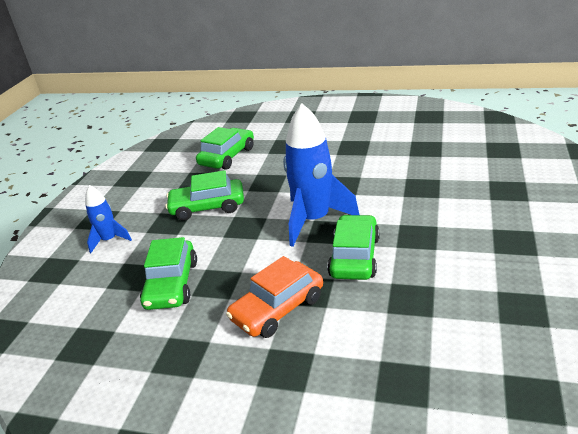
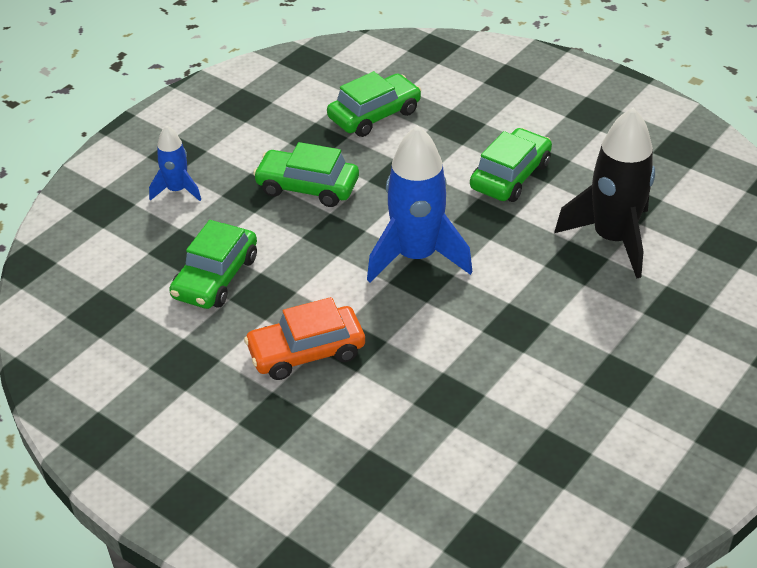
camera: 20 degrees right, 10 degrees up
(354, 257) = (427, 324): green car -> green car (510, 176)
(433, 168) = (613, 239): none -> black rocket

